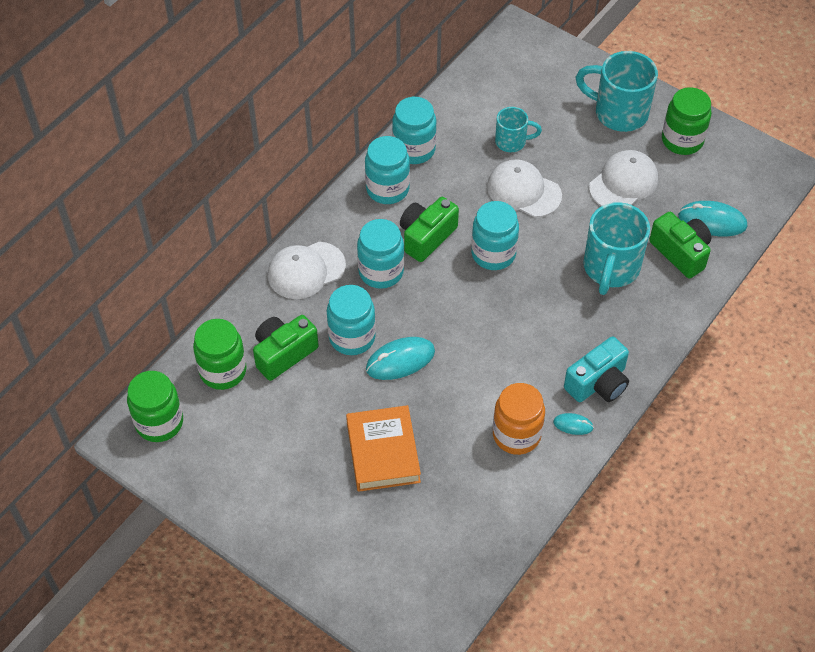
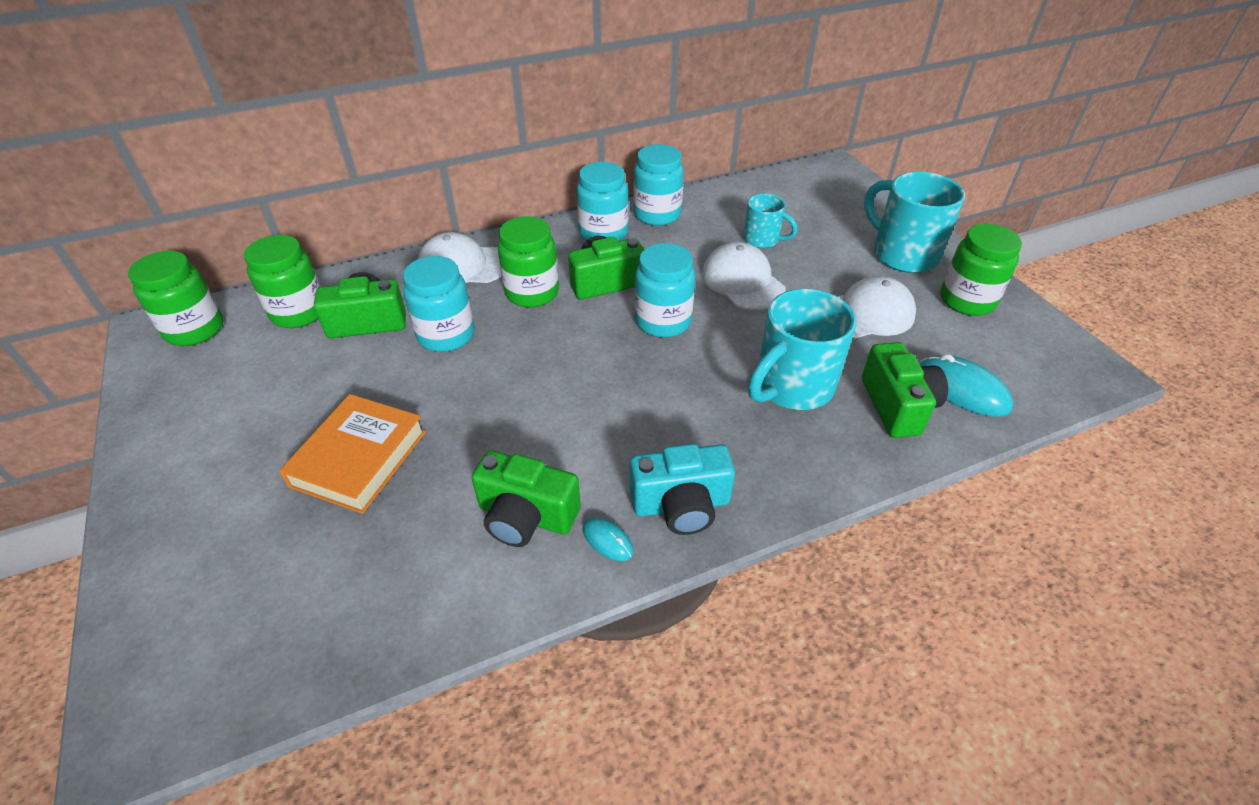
camera: 30 degrees right, 10 degrees down
(381, 272) = (532, 293): turquoise jar -> green jar
(400, 360) = (472, 376): turquoise mouse -> none
(516, 435) = (526, 516): orange jar -> green camera

